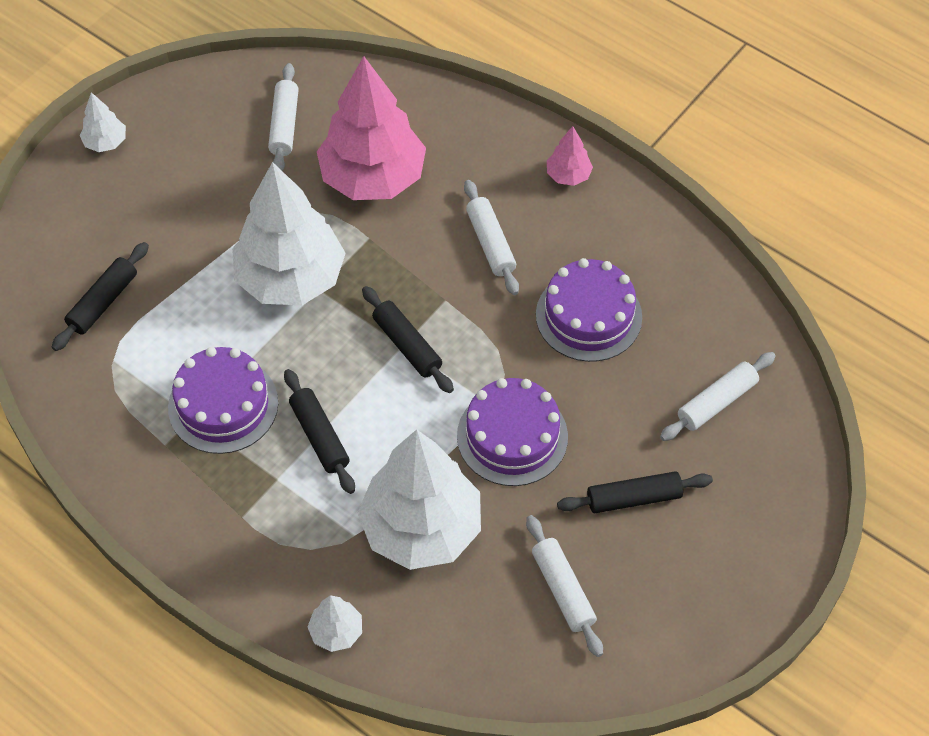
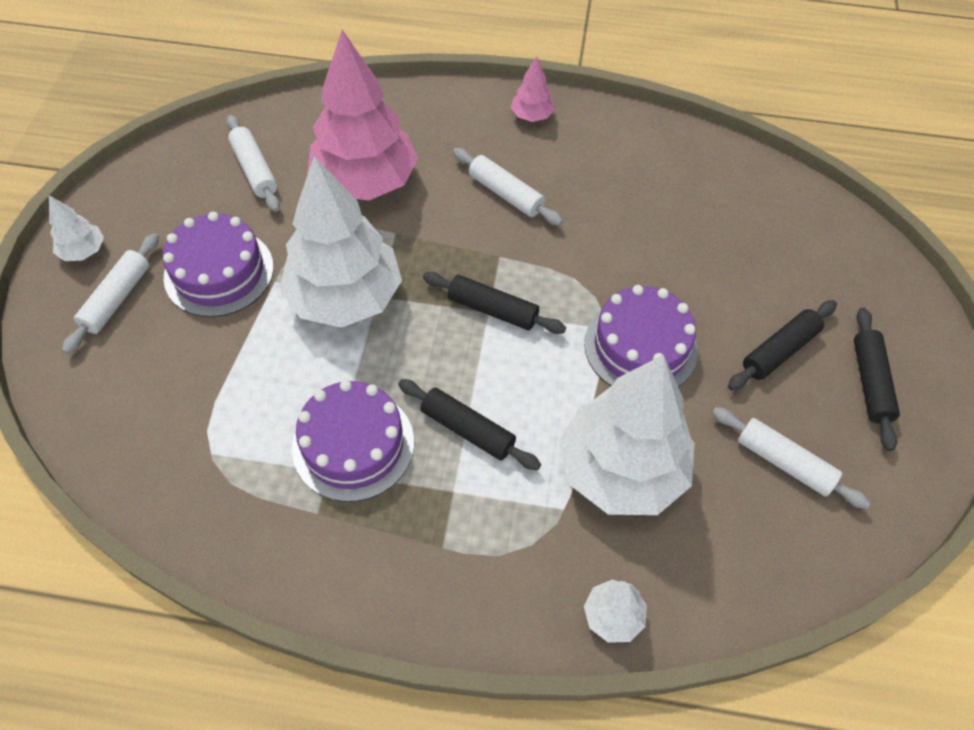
camera: 30 degrees left, 0 degrees up
(103, 302) = (167, 401): black rolling pin -> black rolling pin (870, 383)
(588, 316) = (629, 217): purple cake -> purple cake (219, 272)
(716, 402) = (781, 241): white rolling pin -> white rolling pin (117, 298)

